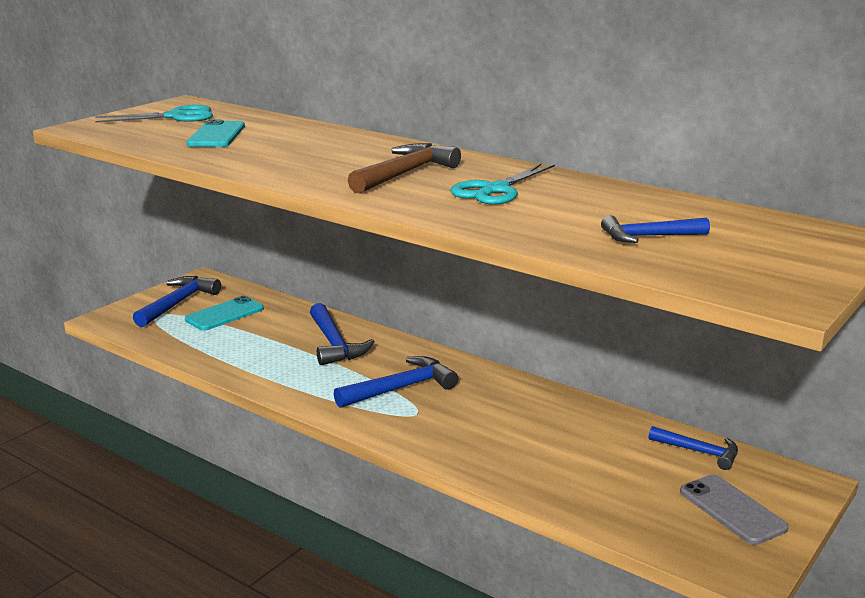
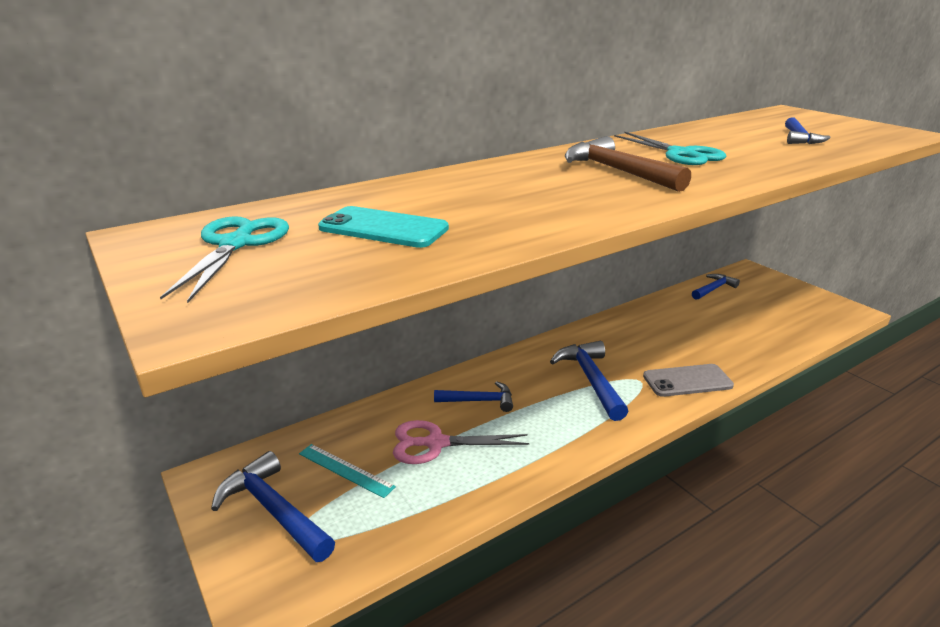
camera: 70 degrees left, 5 degrees up
(224, 314) = (345, 470): turquoise phone -> turquoise ruler
(268, 337) = (436, 443): none -> pink scissors
(334, 344) = (479, 401): blue hammer -> blue hammer, size x0.65
(732, 510) = (783, 297): grey phone -> grey phone (687, 381)

